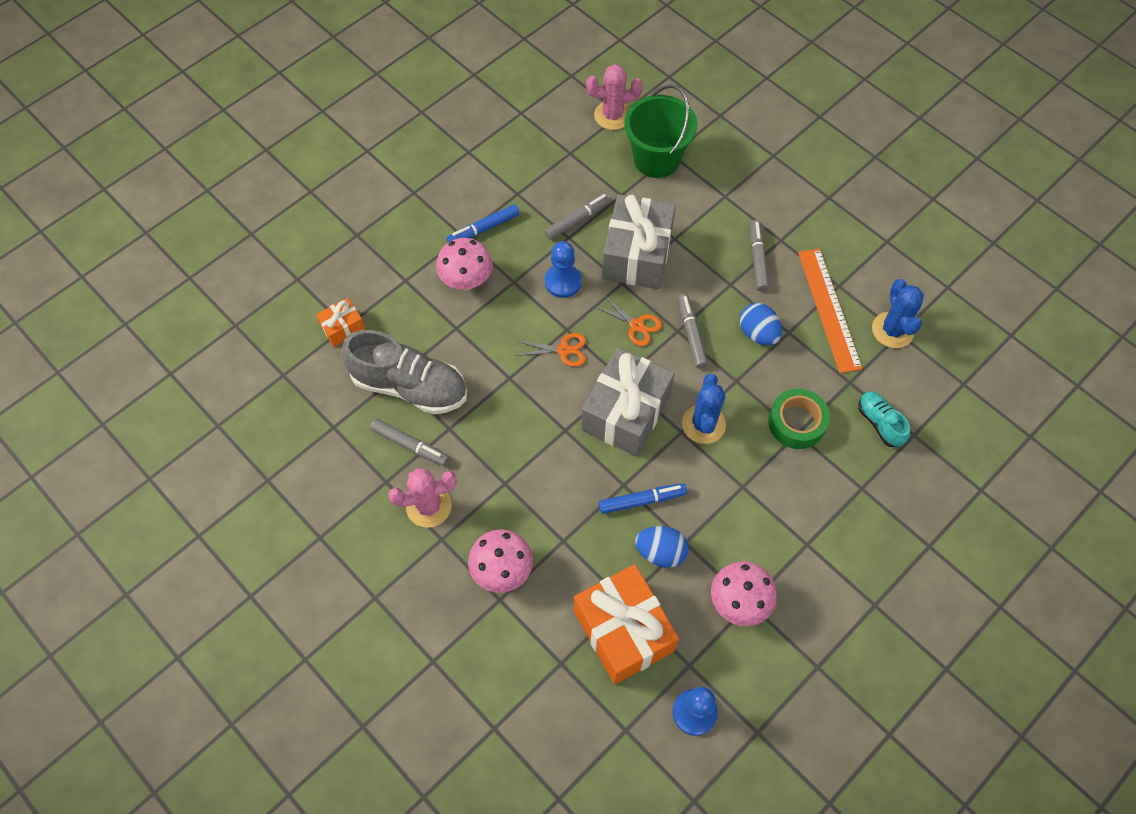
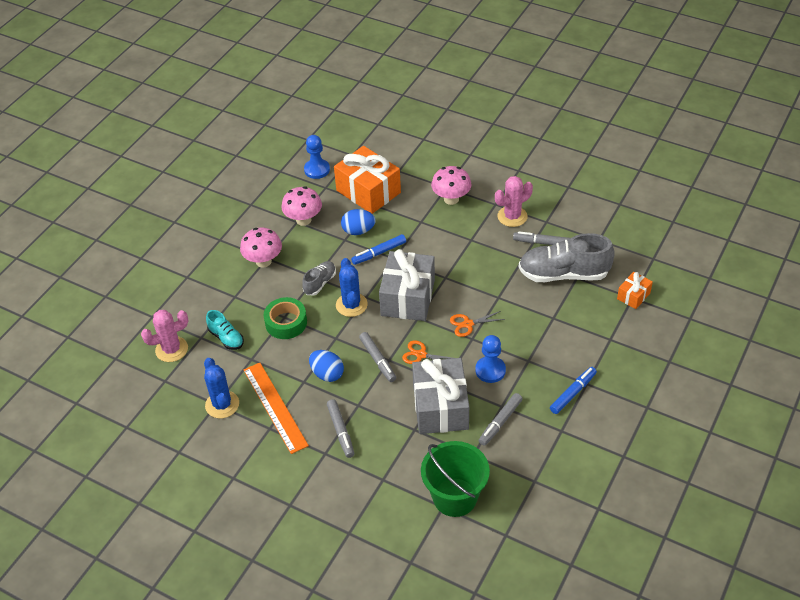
camera: 165 degrees right, 15 degrees down
(466, 281) = (564, 351): pink mushroom -> pink mushroom (263, 261)
(612, 115) = (512, 530): pink cactus -> pink cactus (171, 349)
(738, 473) = (320, 283): none -> grey shoe

